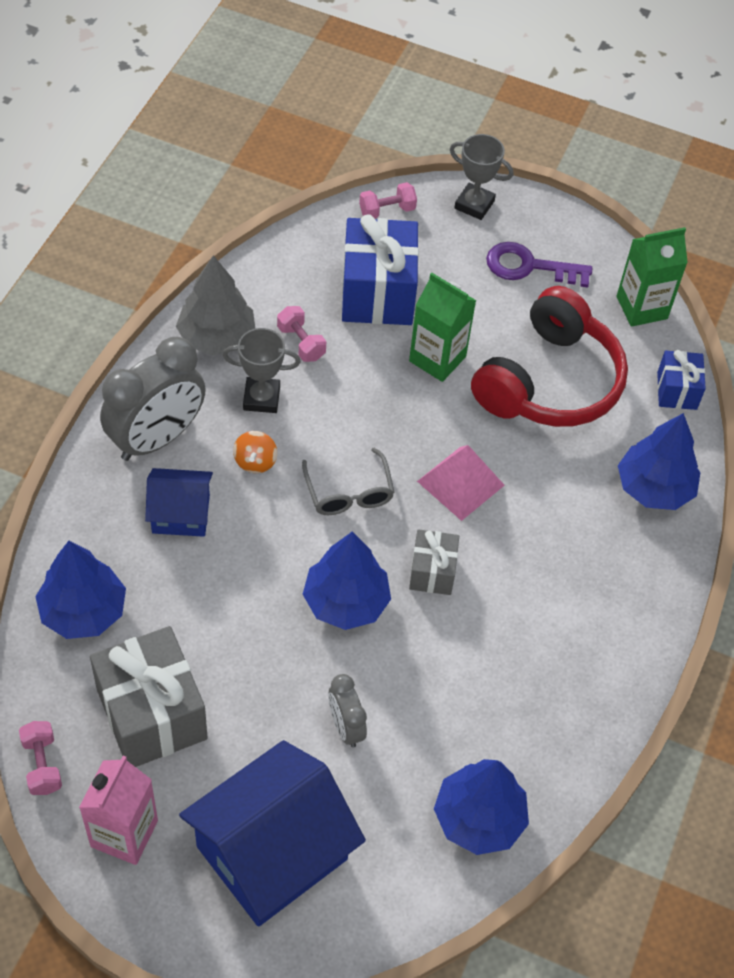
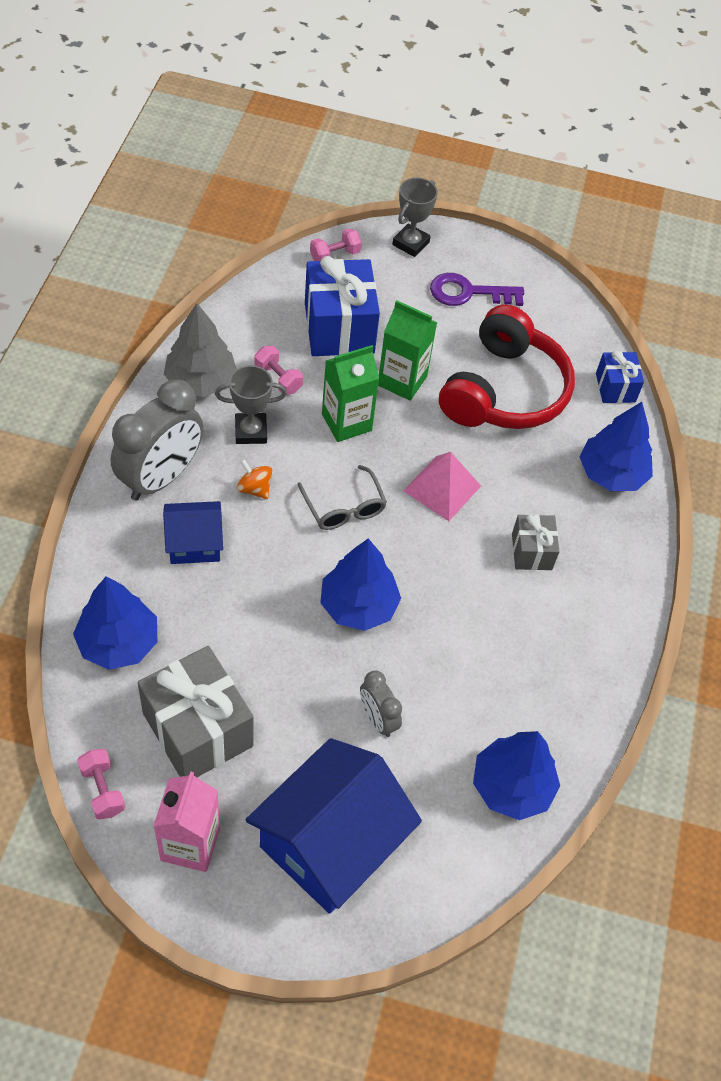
camera: 10 degrees left, 0 degrees up
(255, 461) = (254, 488): orange spinning top -> orange spinning top turned 135 degrees clockwise
(432, 572) = (431, 570): grey gift -> grey gift (531, 551)
(474, 205) = (411, 243): grey trophy -> grey trophy turned 75 degrees counterclockwise
(641, 307) = (572, 319): green carton -> green carton (346, 422)

